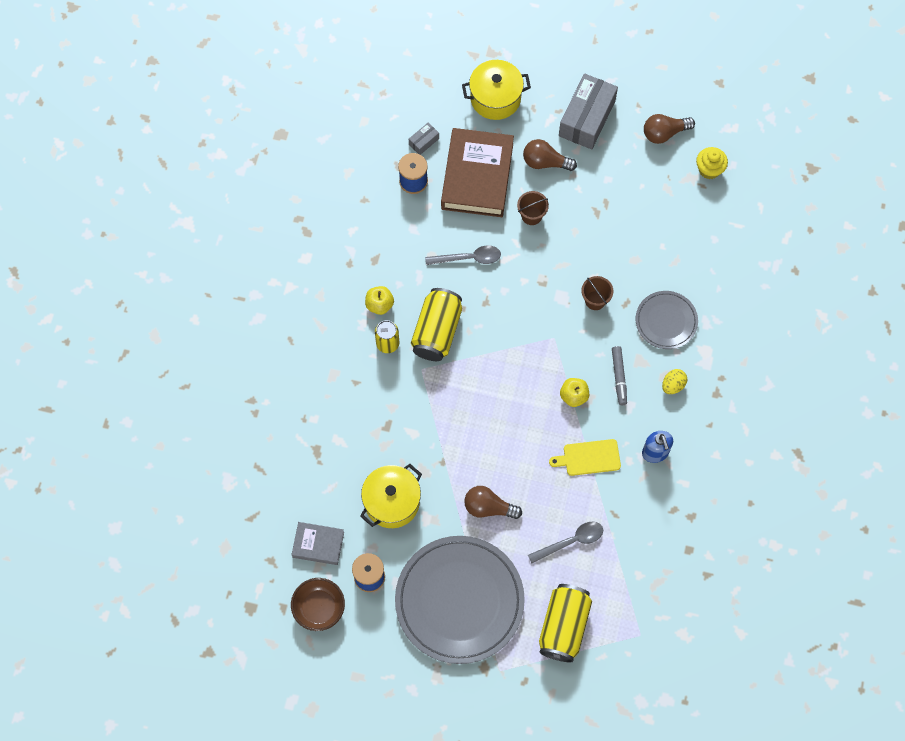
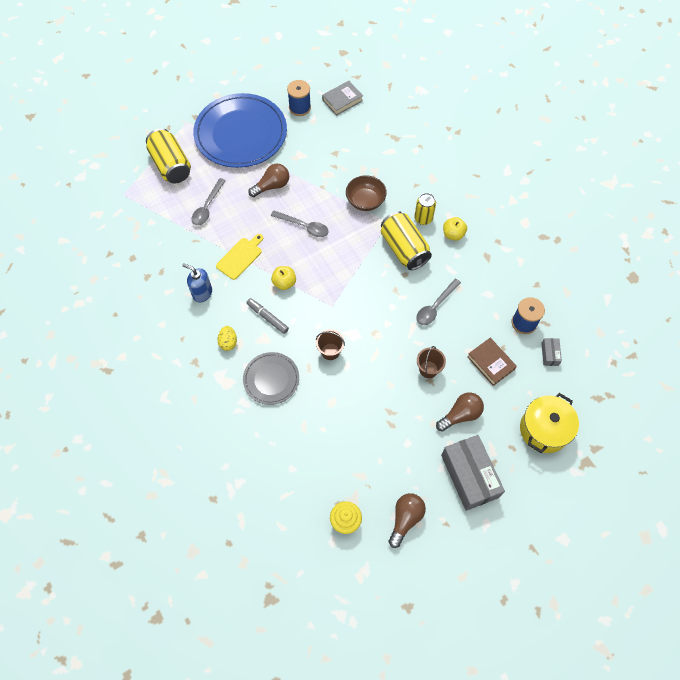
camera: 135 degrees right, 5 degrees down
(319, 608) = (309, 77): brown bowl -> brown bowl (365, 201)
(392, 502) = (327, 147): yellow pot -> none
(459, 600) = (241, 133): grey plate -> blue plate
(477, 176) = (490, 363): brown book -> brown book, size x0.52
(502, 435) = (304, 226): none -> grey spoon

